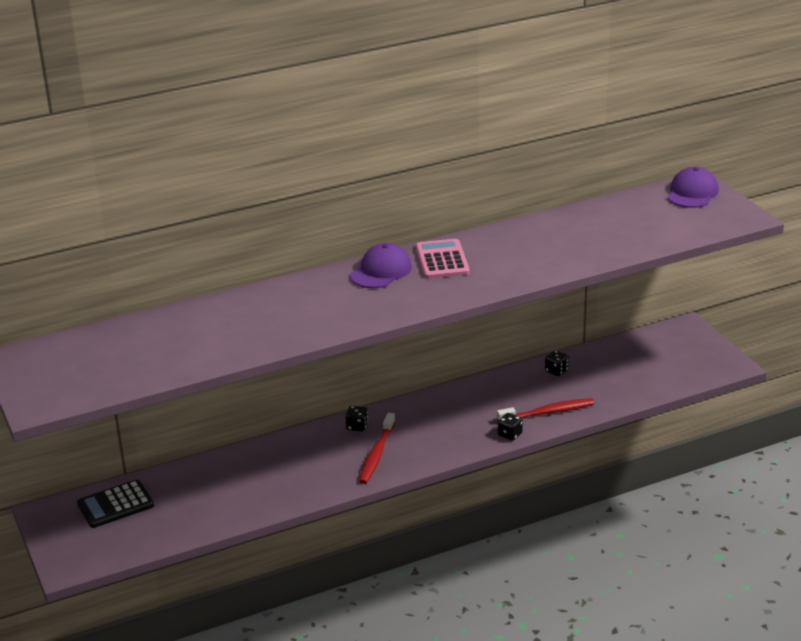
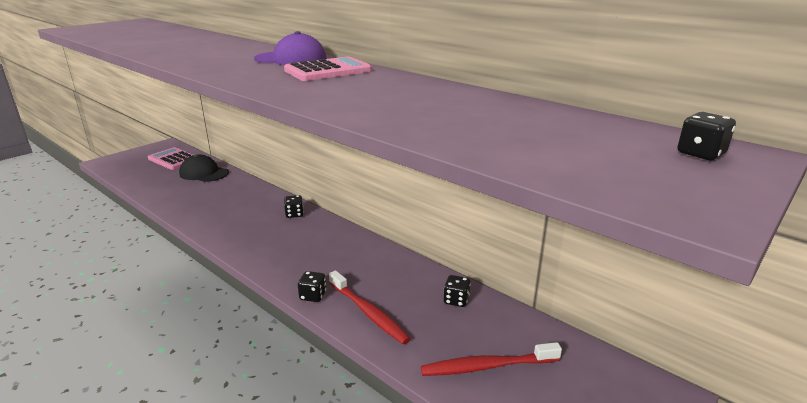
camera: 65 degrees right, 5 degrees down
(115, 505) = (173, 159): black calculator -> pink calculator
(189, 481) = (204, 173): none -> black cap
(376, 454) = (255, 231): red toothbrush -> red toothbrush (487, 366)
(692, 193) = (700, 154): purple cap -> black dice

